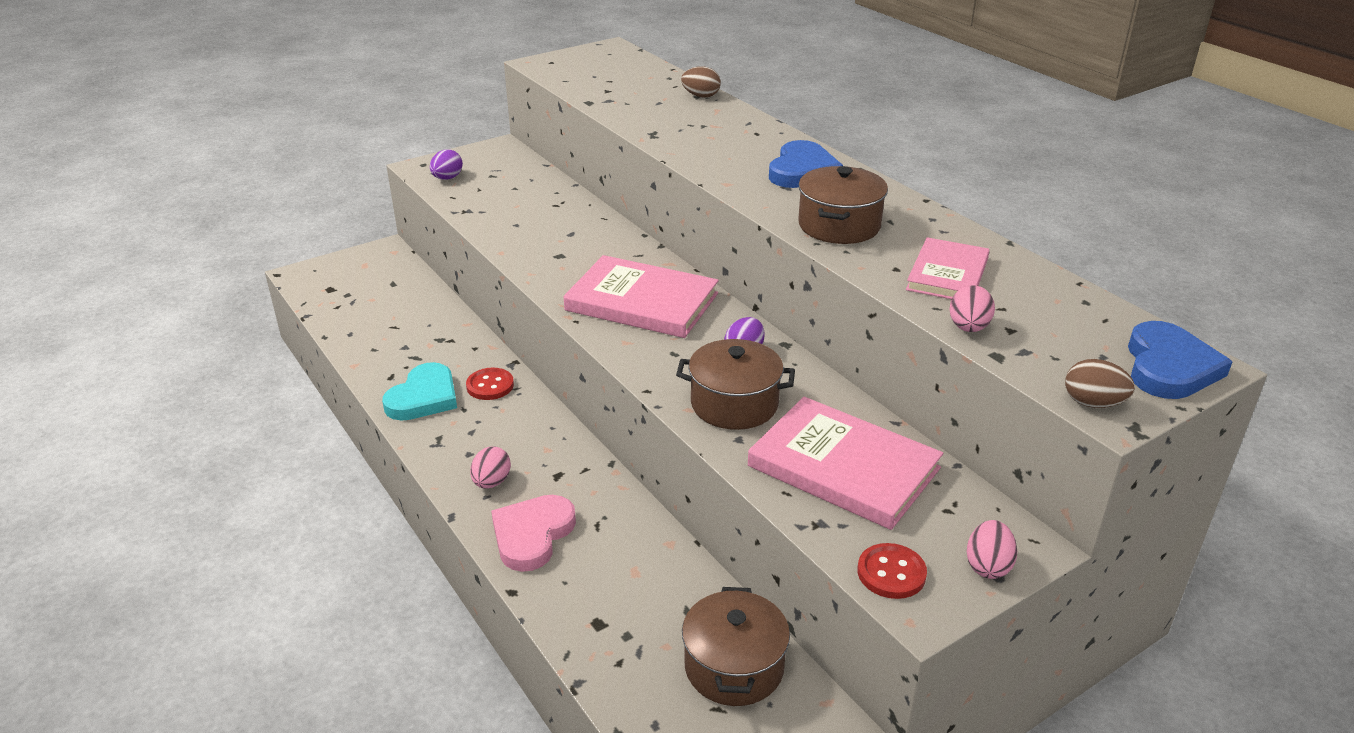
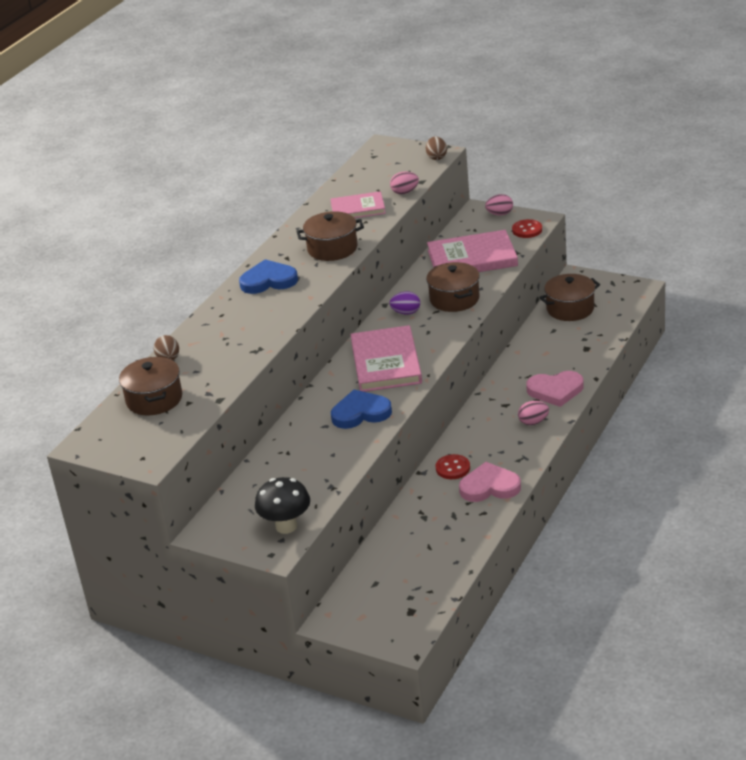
camera: 115 degrees left, 0 degrees up
(424, 397) = (489, 487): turquoise heart -> pink heart
(447, 178) = (286, 526): purple egg -> black mushroom
(637, 79) = (154, 399): none -> brown pot
(843, 467) = (472, 258): pink book -> pink book turned 75 degrees clockwise
(1169, 367) = (391, 149): blue heart -> blue heart (360, 413)

